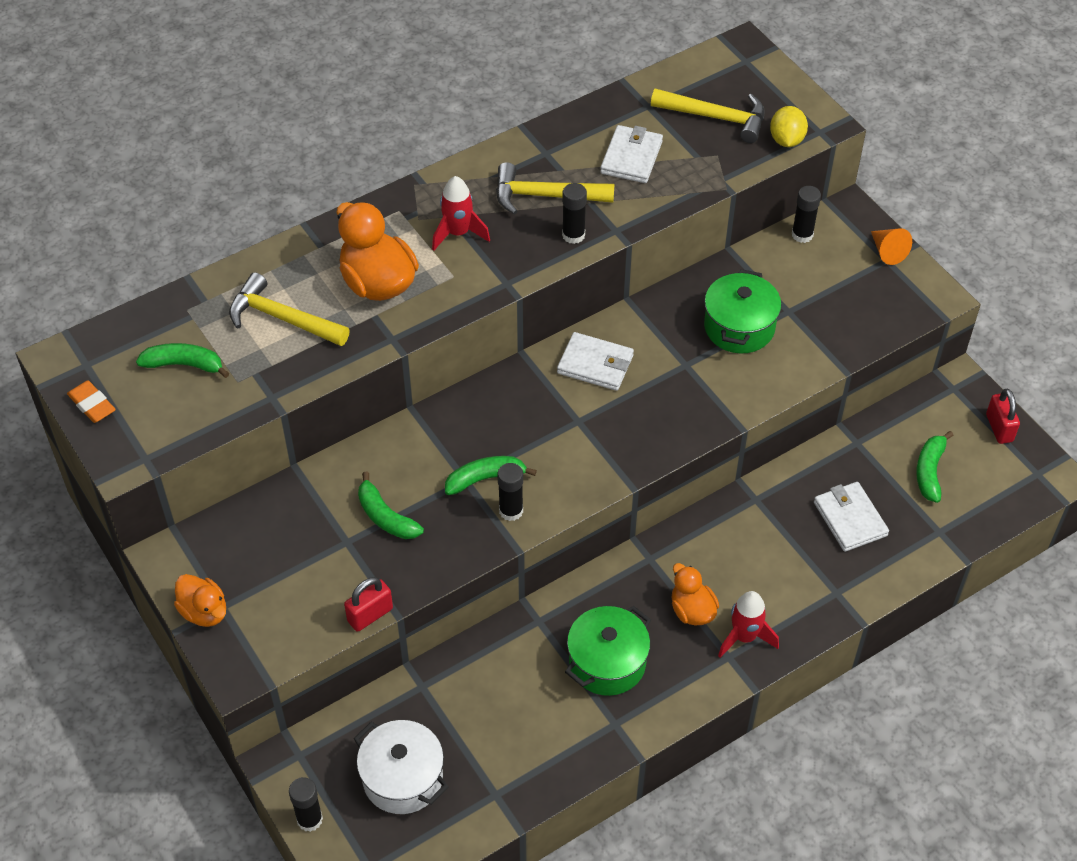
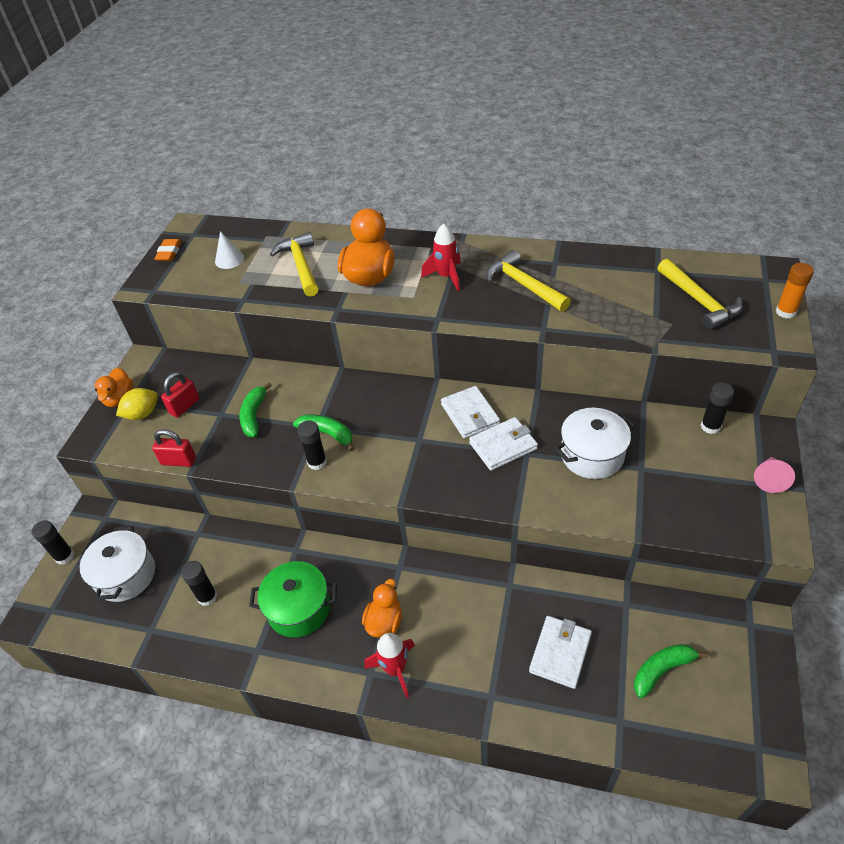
camera: 50 degrees right, 5 degrees down
(184, 364) = (229, 259): green banana -> white cone
(573, 235) = (512, 316): black glue stick -> black glue stick (207, 597)
(631, 157) = (608, 293): white wallet -> white wallet (503, 446)
(739, 327) = (592, 455): green pot -> white pot
(786, 140) = (739, 342): yellow lemon -> yellow lemon (142, 414)
(792, 86) = (785, 312): none -> orange glue stick
(887, 252) = (769, 479): orange cone -> pink cone
(999, 428) = (760, 684): red padlock -> red padlock (184, 406)

